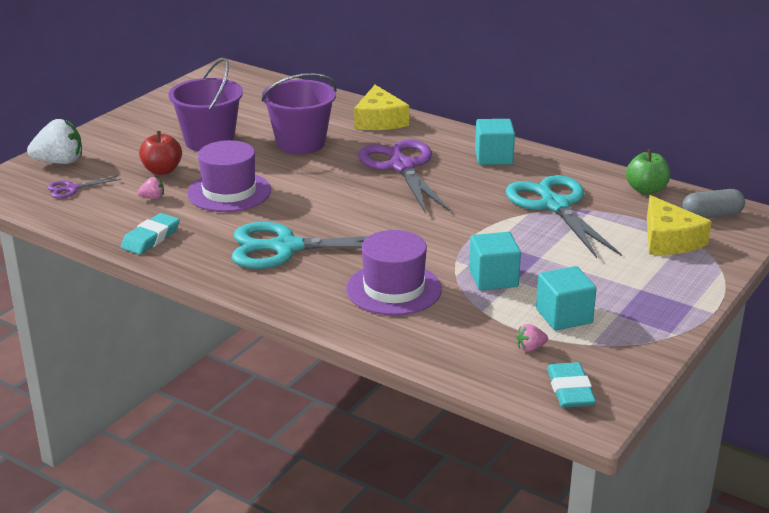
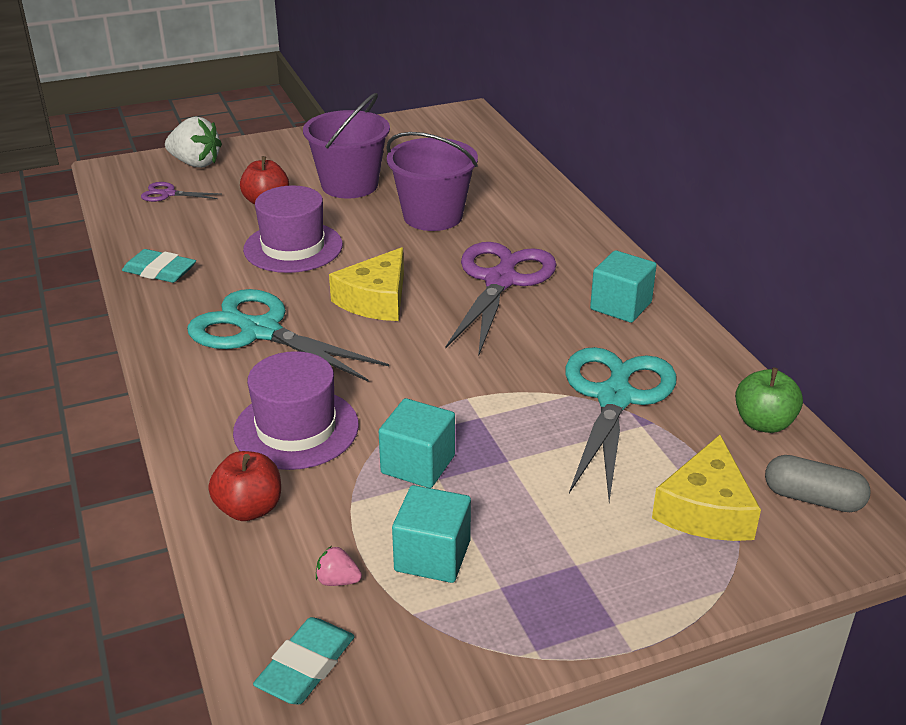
camera: 35 degrees right, 5 degrees up
(151, 238) = (160, 271): turquoise eraser -> turquoise eraser turned 45 degrees clockwise
(152, 198) = (219, 228): pink strawberry -> none
(379, 120) = (549, 216): yellow cheese -> yellow cheese (375, 300)
(428, 338) = (249, 508): none -> red apple

